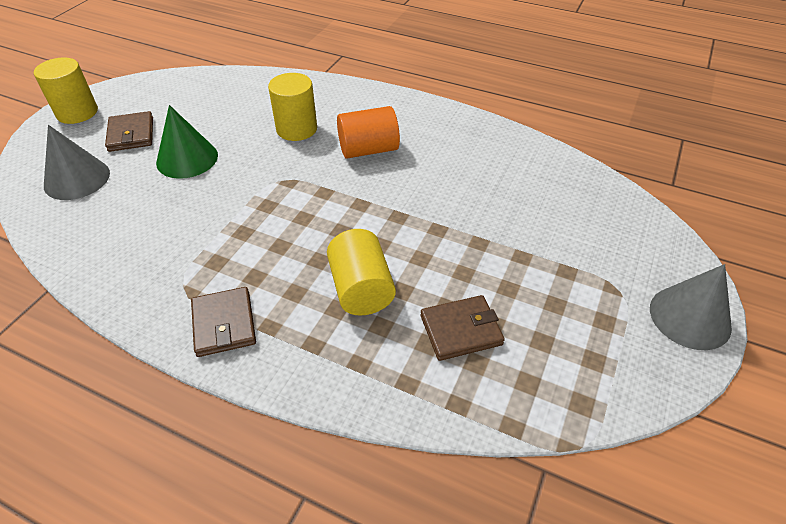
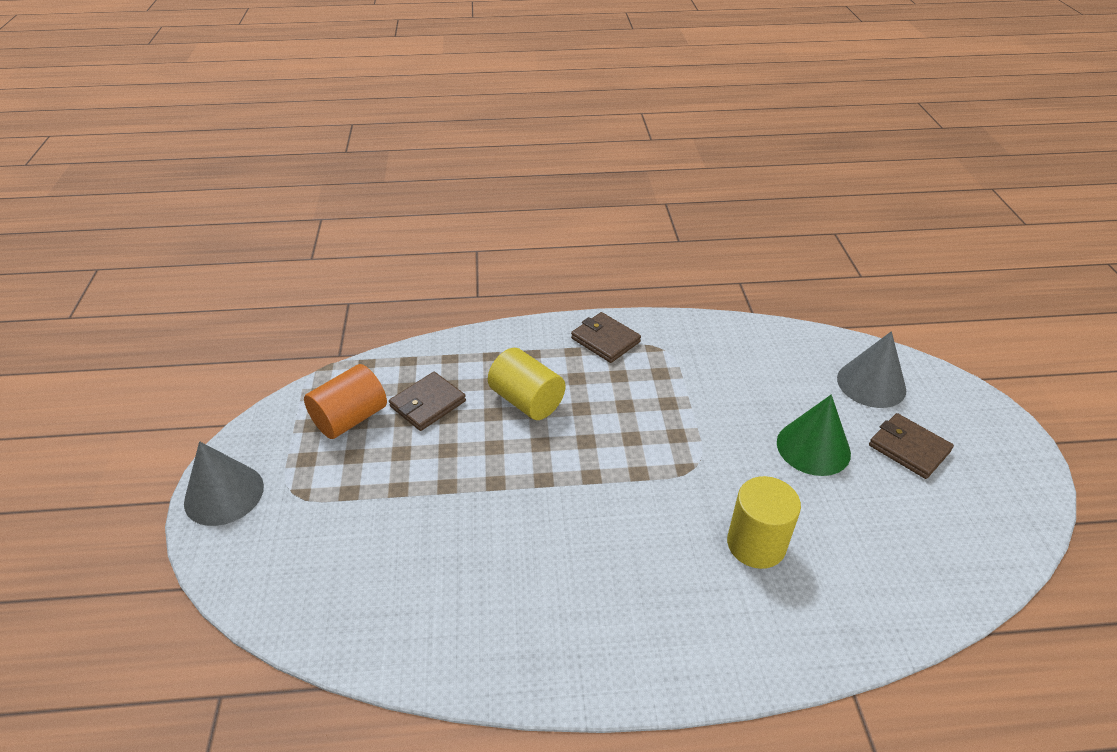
camera: 150 degrees right, 5 degrees down
(77, 112) = (1006, 447): yellow cylinder -> none
(368, 150) = (643, 553): orange cylinder -> orange cylinder (350, 418)

